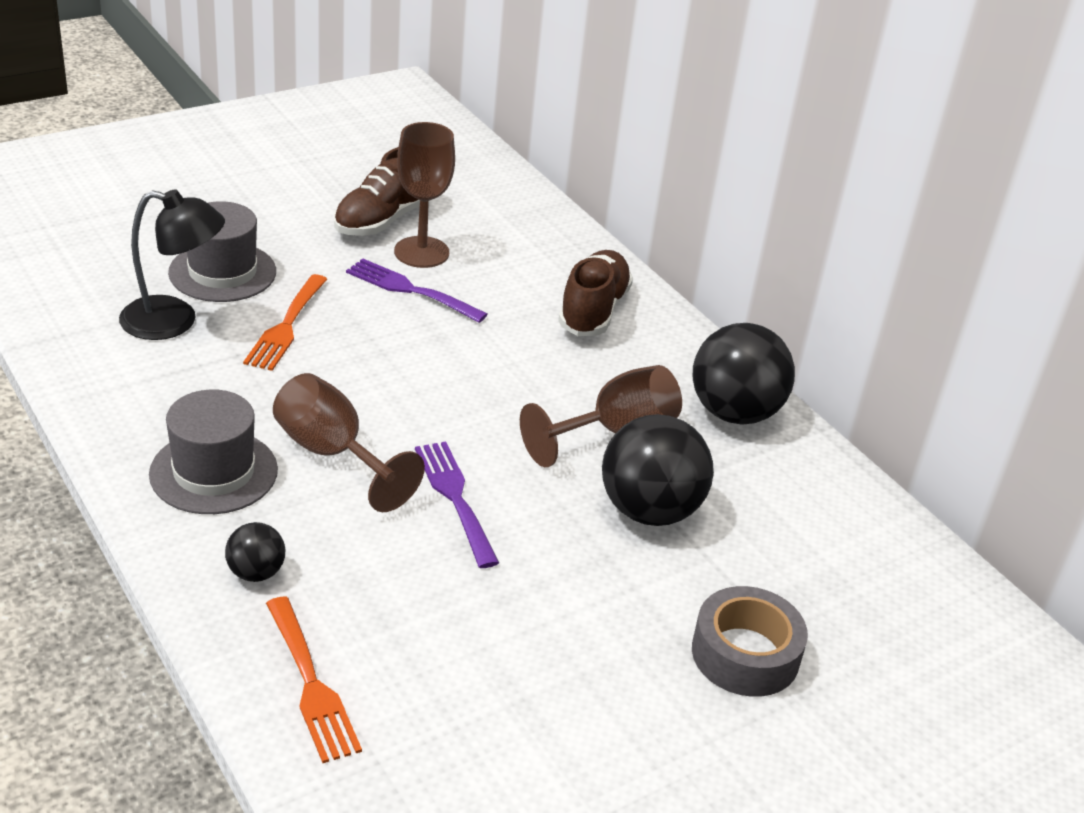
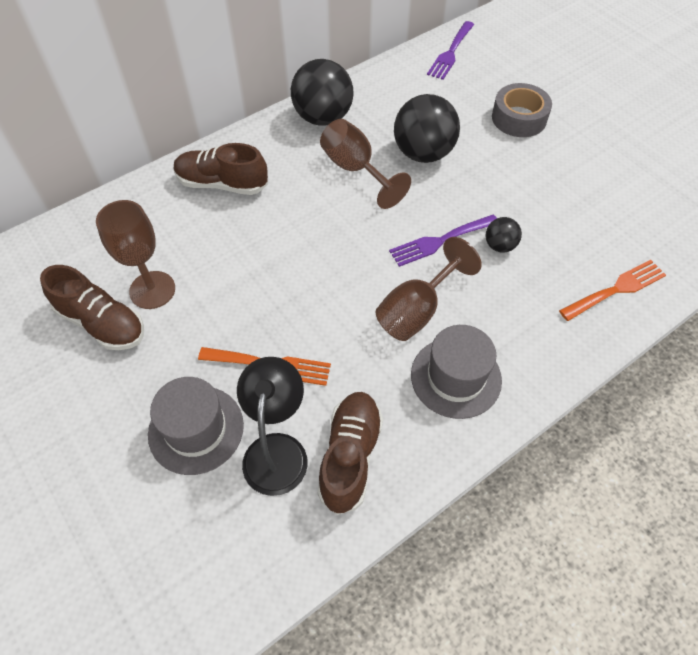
camera: 90 degrees left, 20 degrees up
(141, 371) = (350, 456): none -> brown shoe
(256, 573) = (542, 333): black ball -> black ball (500, 246)
(410, 290) = (208, 291): purple fork -> purple fork (450, 53)

